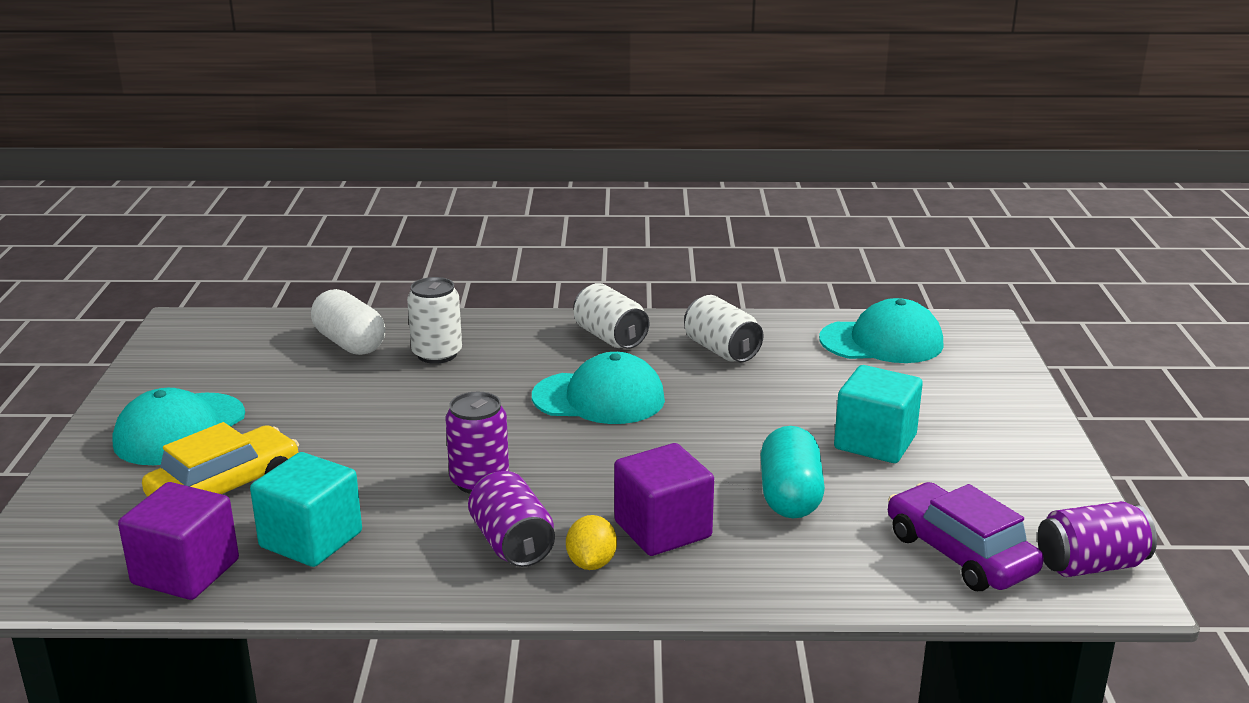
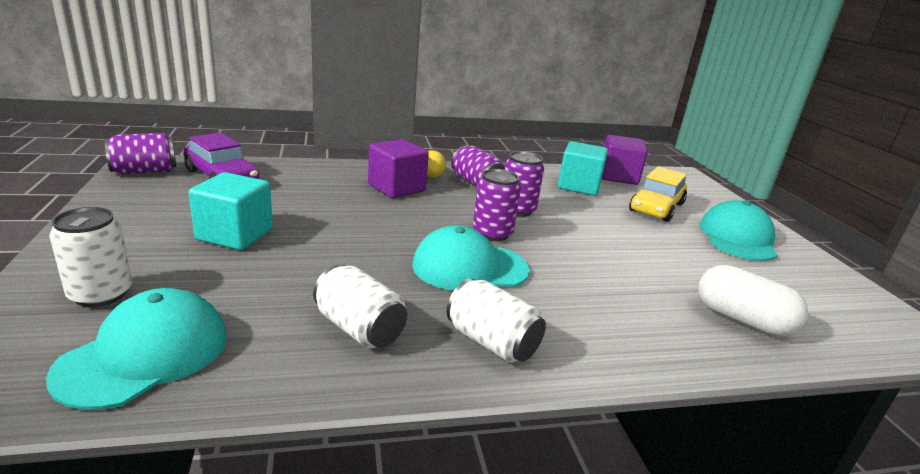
camera: 165 degrees right, 0 degrees up
(437, 354) = (648, 310): white can -> white can (101, 294)
(545, 441) = (492, 233): none -> purple can
(790, 496) = (316, 202): turquoise capsule -> none
(881, 342) = (145, 354): turquoise cap -> turquoise cap turned 135 degrees clockwise

